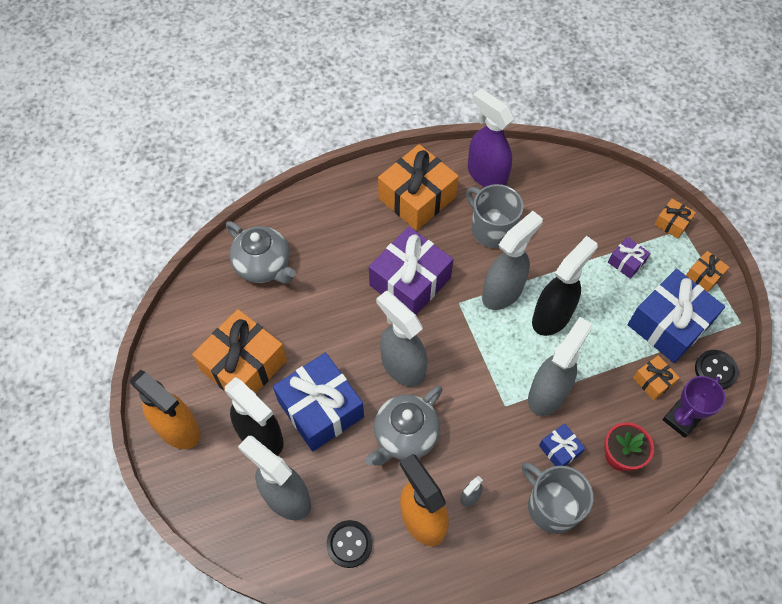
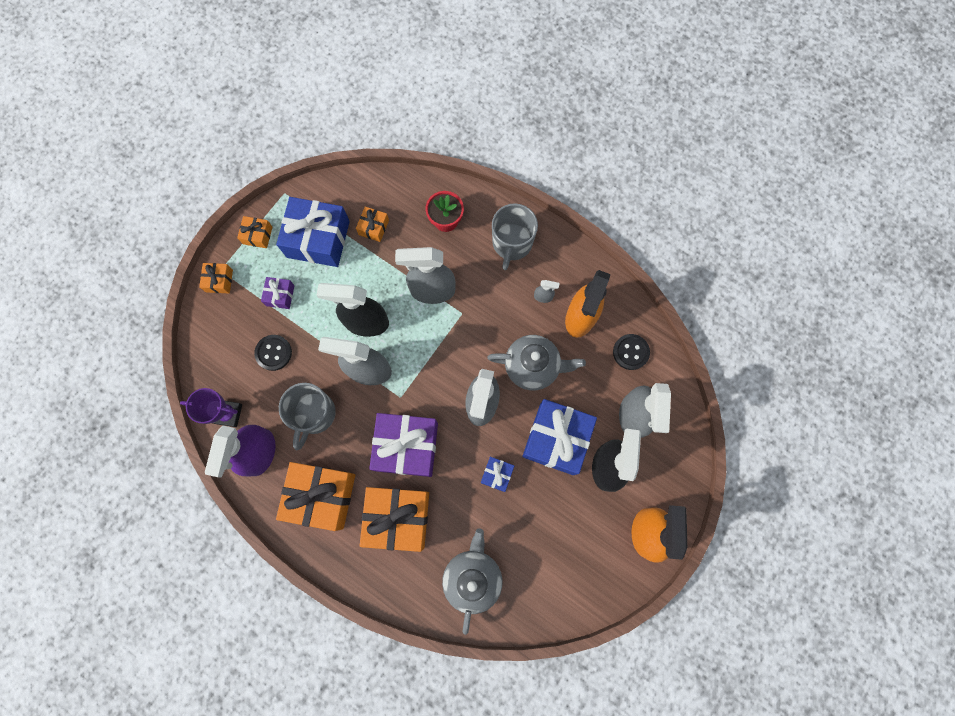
camera: 125 degrees left, 15 degrees up
(244, 365) = (565, 523): orange gift -> orange gift (398, 517)
(560, 449) = (469, 260): blue gift -> blue gift (497, 474)
(681, 419) = (391, 196): purple trophy -> purple trophy (228, 414)
(715, 370) = (337, 192): black button -> black button (273, 353)

